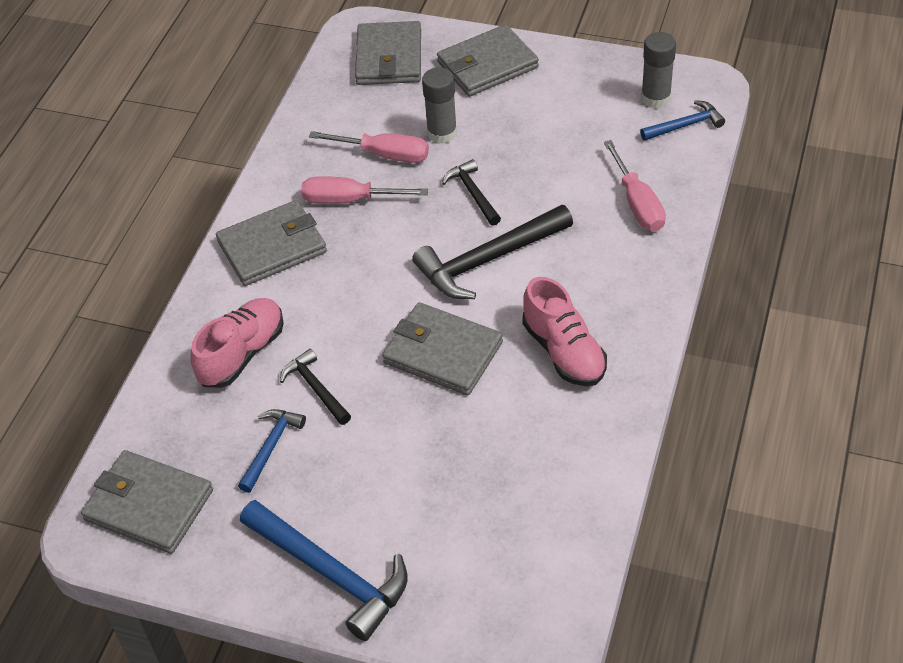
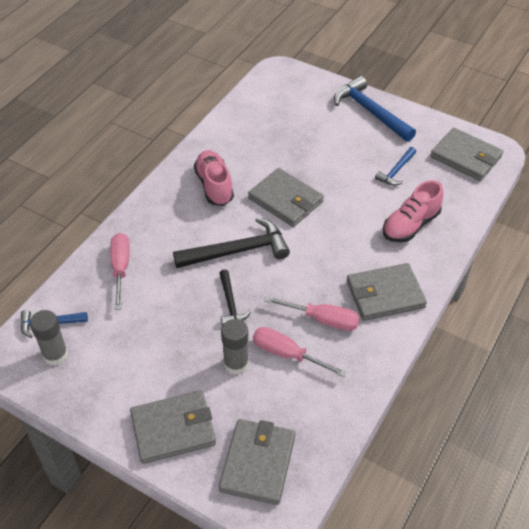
camera: 170 degrees left, 0 degrees up
(315, 388) = (366, 196): black hammer -> none

